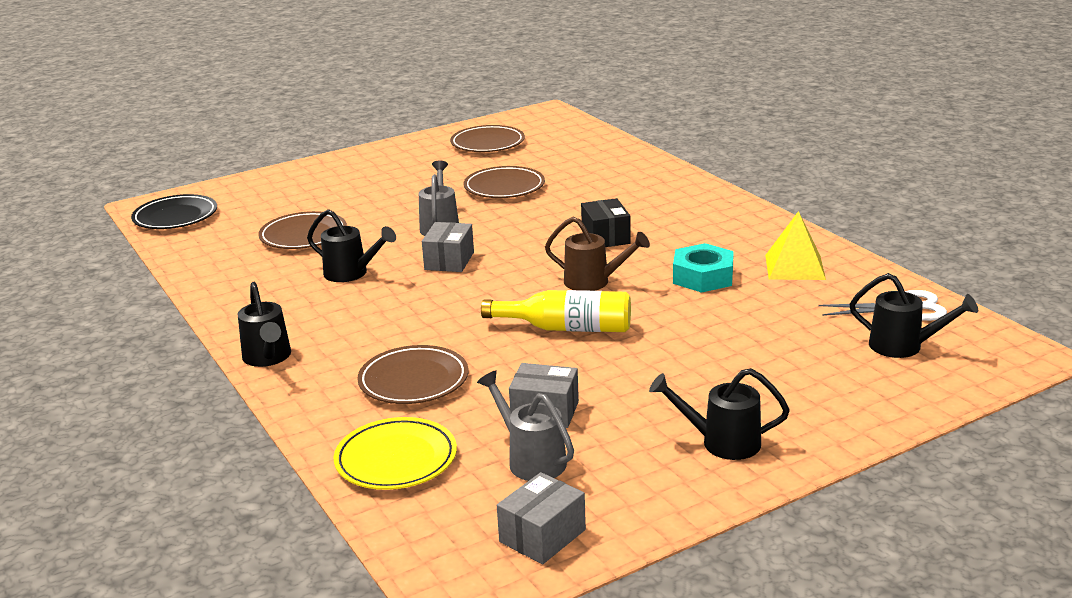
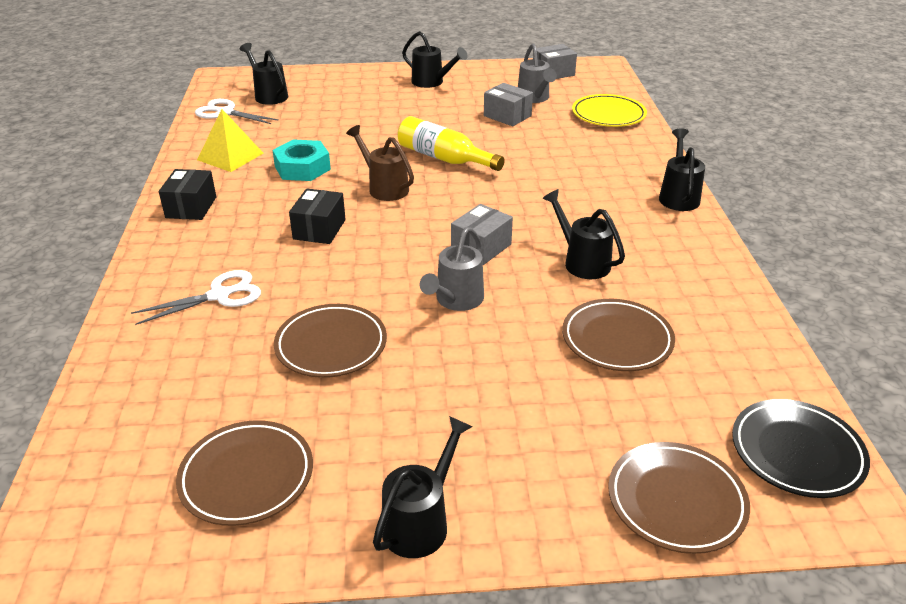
camera: 155 degrees left, 10 degrees up
(384, 153) = (421, 522): none -> black watering can
(413, 381) = (575, 152): brown plate -> brown plate (676, 501)
(617, 187) = (219, 295): none -> white scissors
(742, 222) = (191, 207): none -> black box

